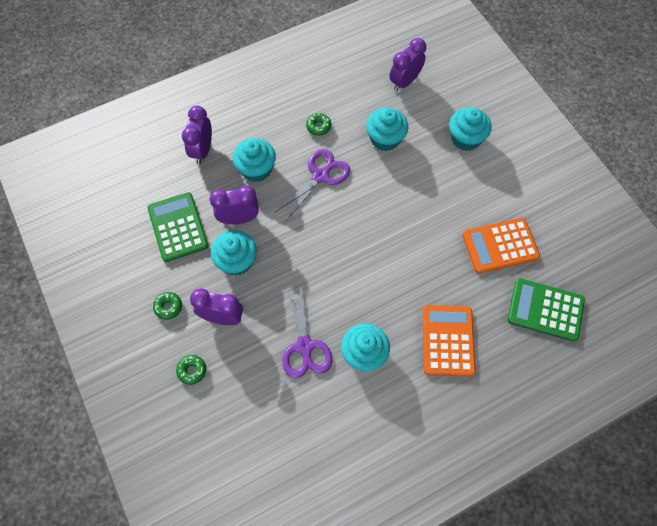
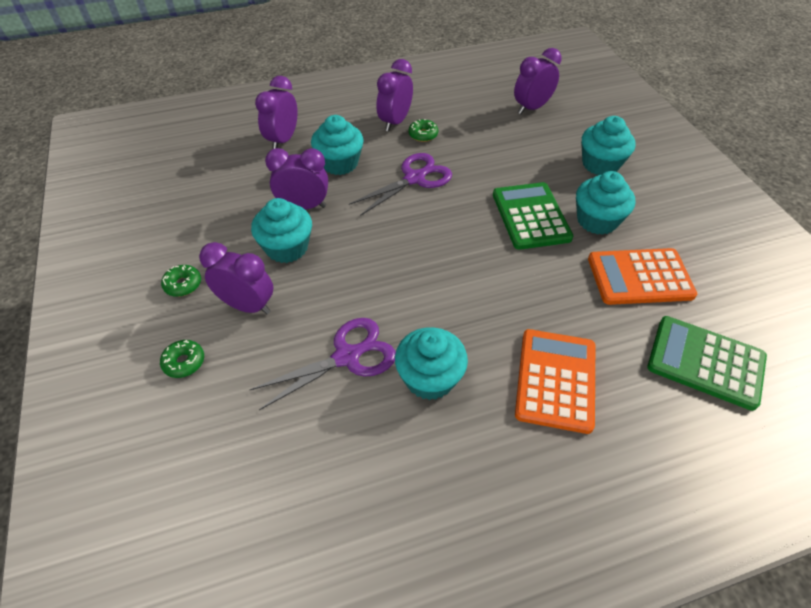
camera: 10 degrees right, 15 degrees down
(178, 227) = (227, 205): green calculator -> green calculator (531, 216)
(292, 115) = (395, 122): none -> purple clock
(304, 346) = (347, 356): purple scissors -> purple scissors turned 120 degrees counterclockwise
(385, 138) = (500, 153): turquoise cupcake -> turquoise cupcake (597, 220)

